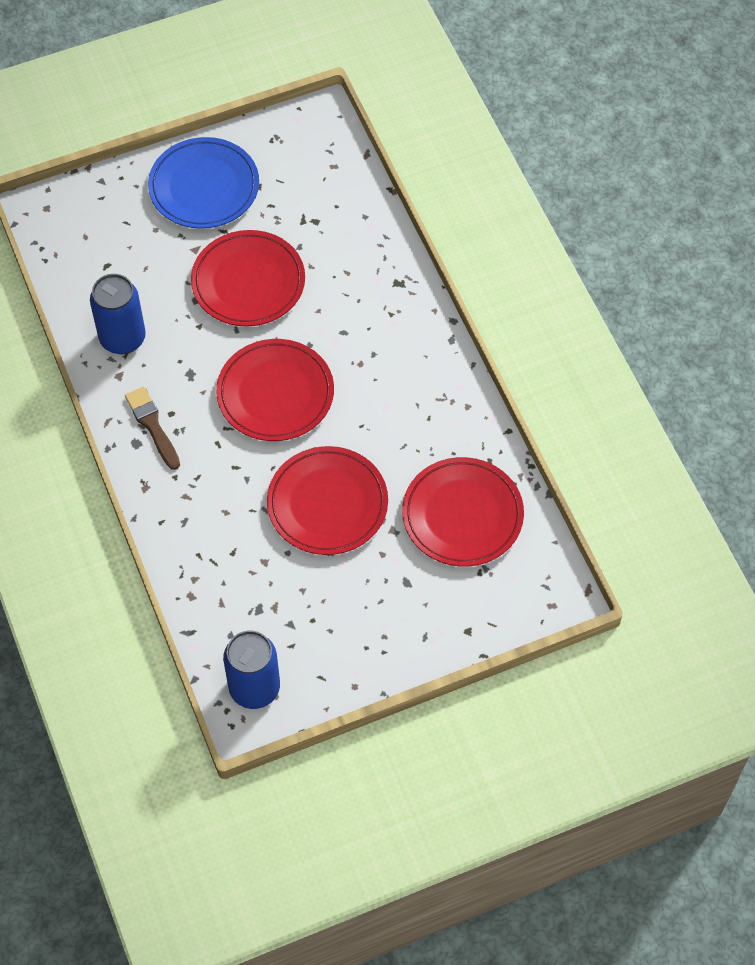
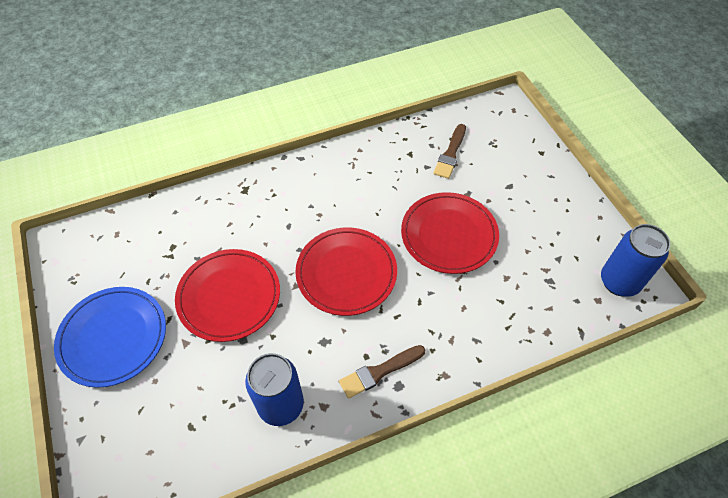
camera: 90 degrees left, 5 degrees down
(462, 515) = (450, 154): red plate -> brown brush

